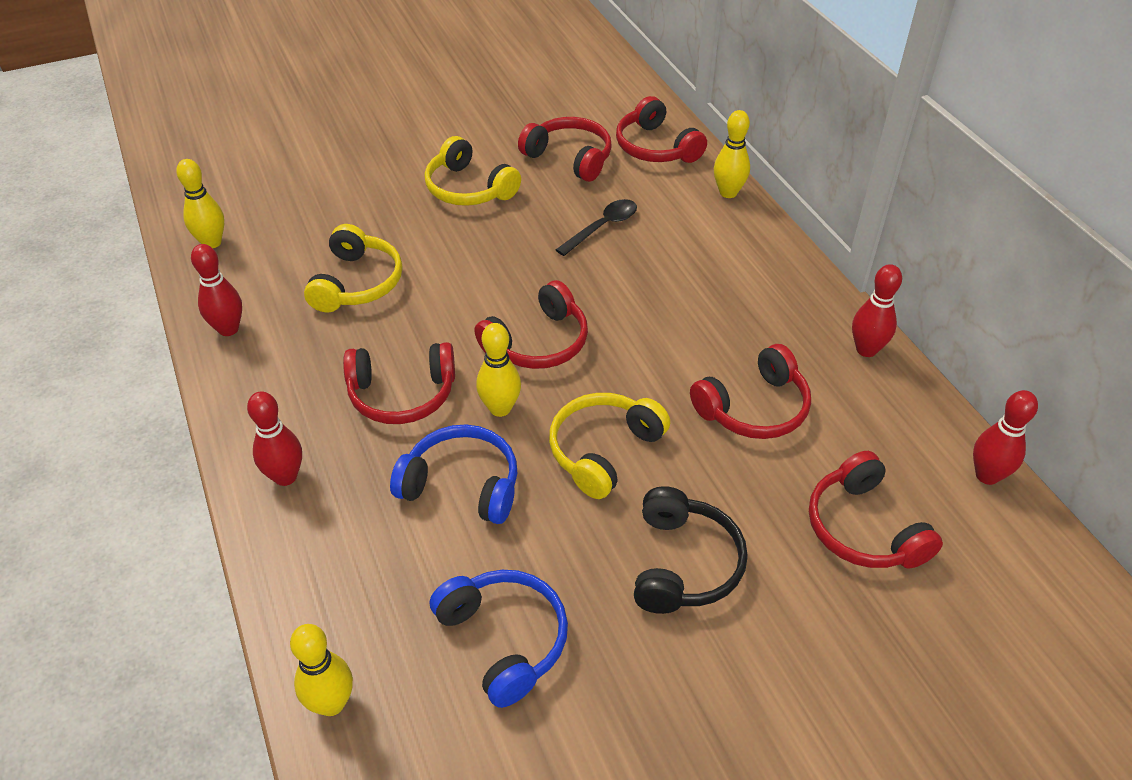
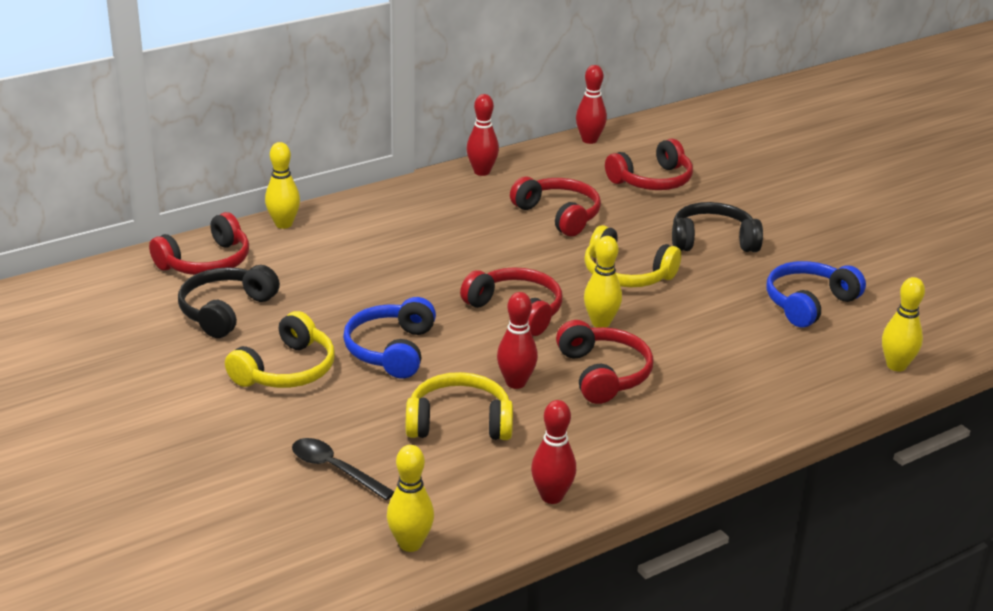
camera: 100 degrees left, 15 degrees down
(285, 476) = (720, 422): red bowling pin -> red bowling pin (516, 383)
(462, 485) = (688, 333): blue headphones -> blue headphones (391, 350)
(569, 158) = (226, 311): red headphones -> black headphones
(603, 227) = (345, 286): black spoon -> black spoon (335, 469)

